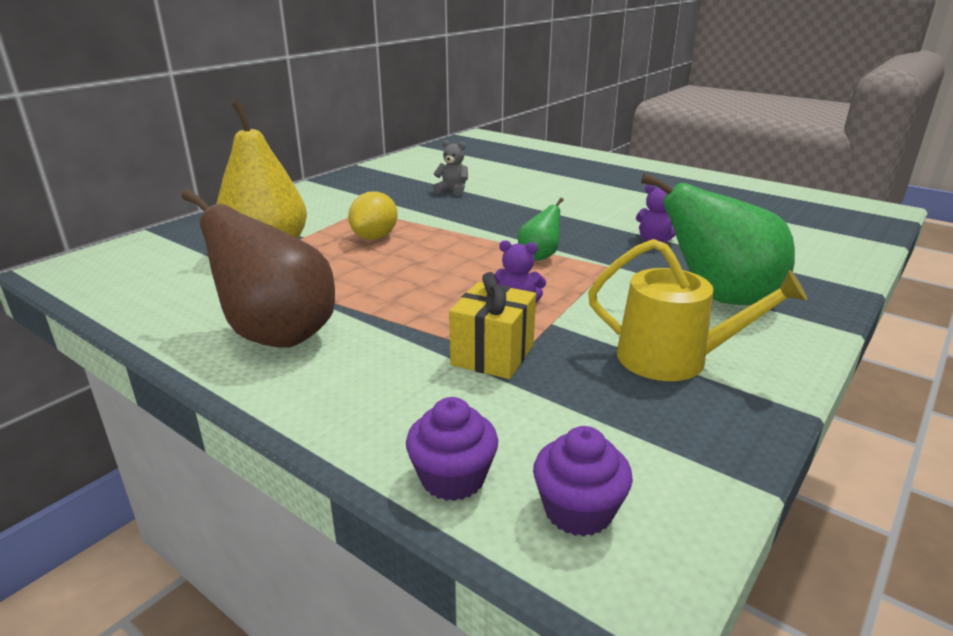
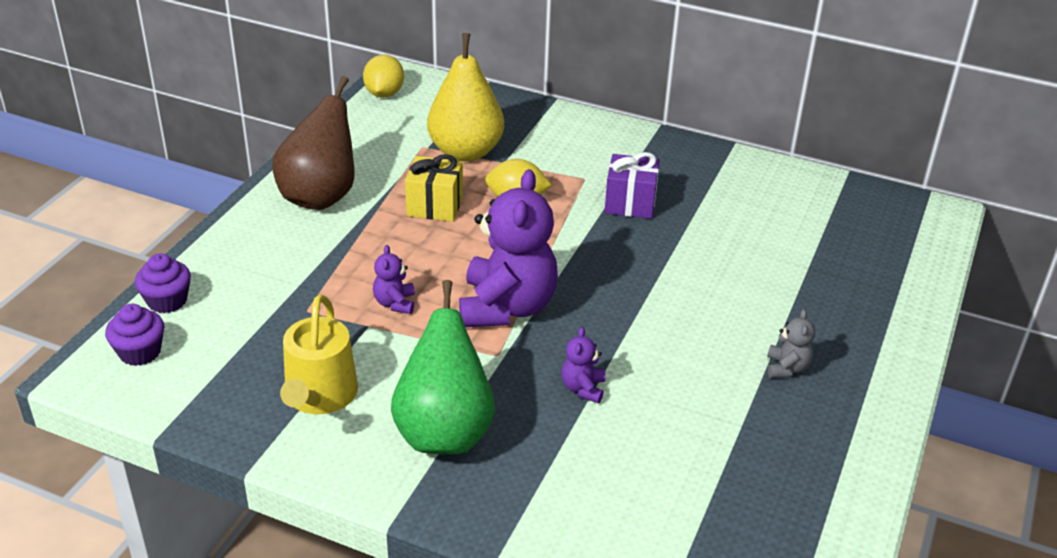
camera: 75 degrees right, 10 degrees up
(88, 281) = (384, 93): none -> yellow lemon
(412, 200) = (630, 203): none -> purple gift
(452, 191) = (677, 225): grey teddy bear -> grey teddy bear (787, 368)
(492, 355) = (309, 299): yellow gift -> yellow gift (435, 206)
(539, 256) = (507, 307): green pear -> purple teddy bear

